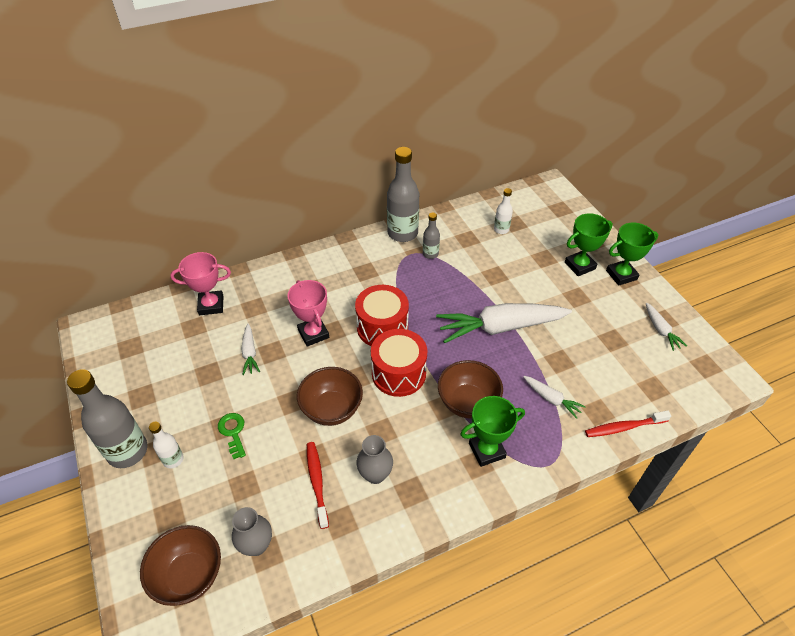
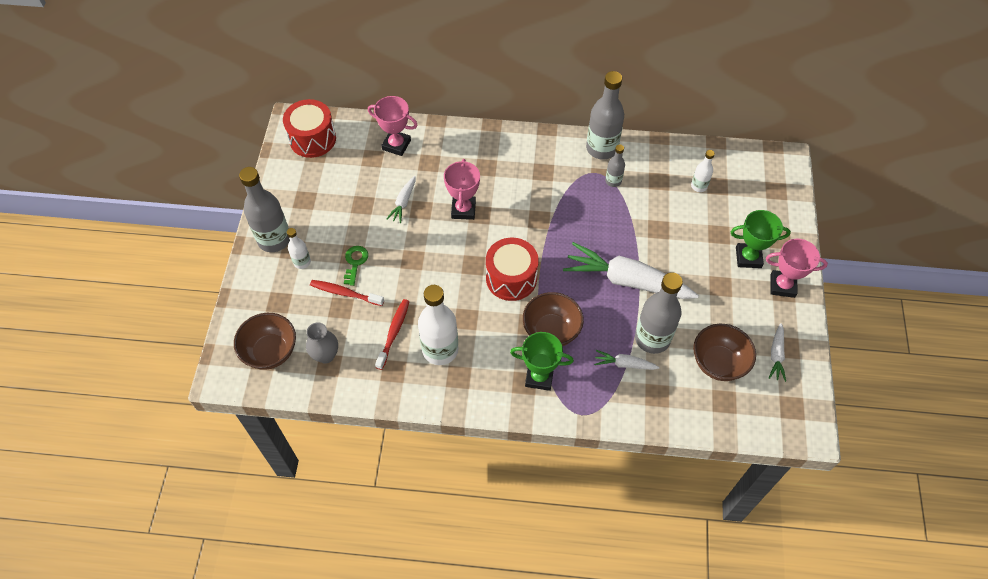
camera: 30 degrees right, 10 degrees up
(332, 409) = (439, 281): brown bowl -> brown bowl (718, 363)
(375, 474) = (440, 350): grey vase -> white bottle
(382, 327) = (524, 231): red drum -> red drum (312, 139)
(551, 399) = (624, 364): white carrot -> white carrot turned 120 degrees clockwise
(557, 365) = (652, 338): none -> grey bottle
(621, 275) = (782, 286): green trophy -> pink trophy
(624, 427) = (669, 419): red toothbrush -> red toothbrush (345, 293)

